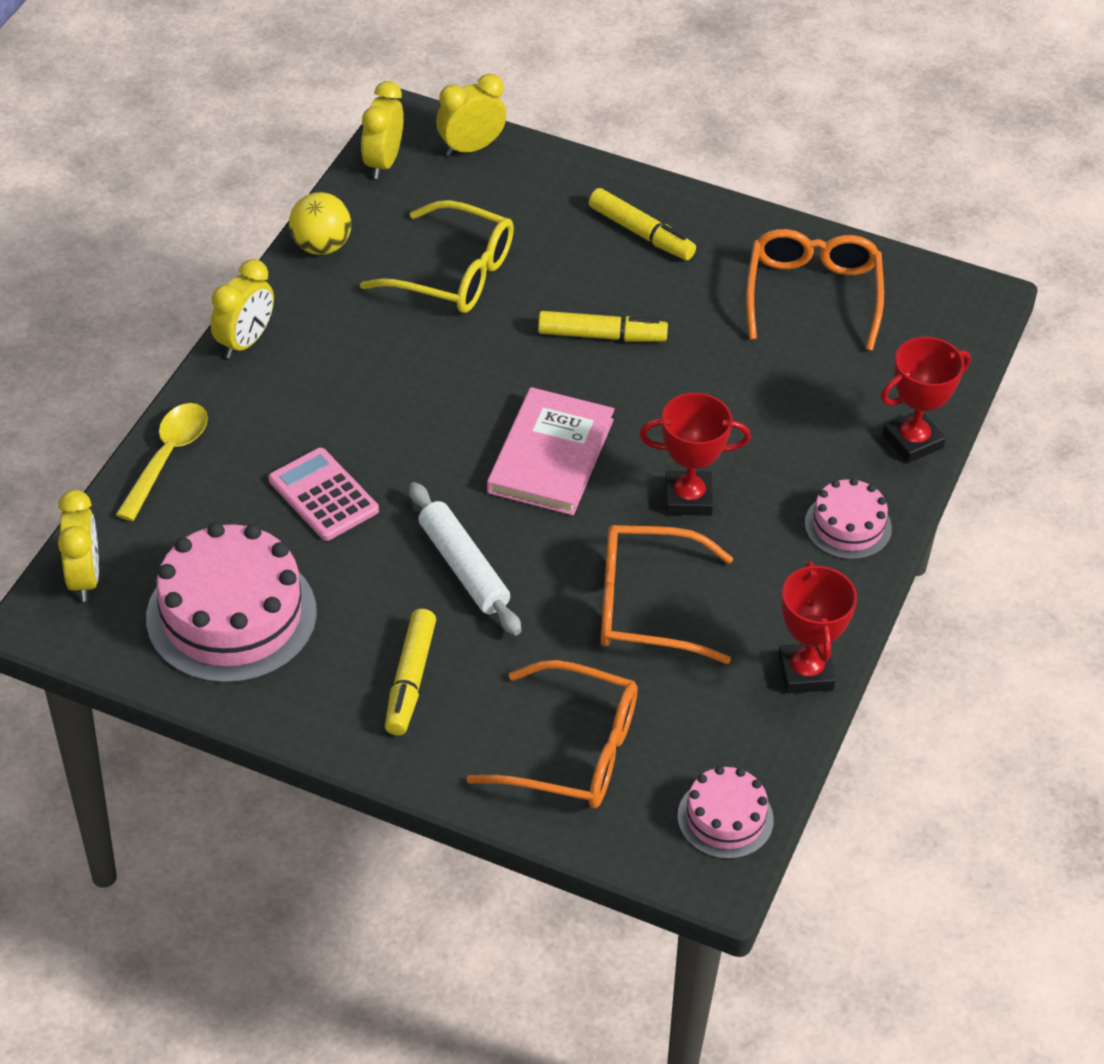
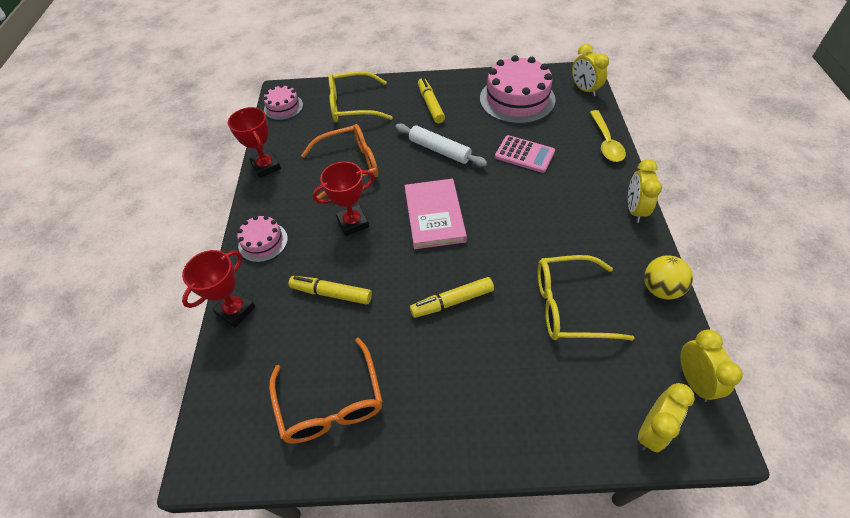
camera: 160 degrees right, 5 degrees up
(574, 752) = (351, 106): orange glasses -> yellow glasses
(641, 233) = (476, 403): yellow marker -> yellow marker (331, 293)

